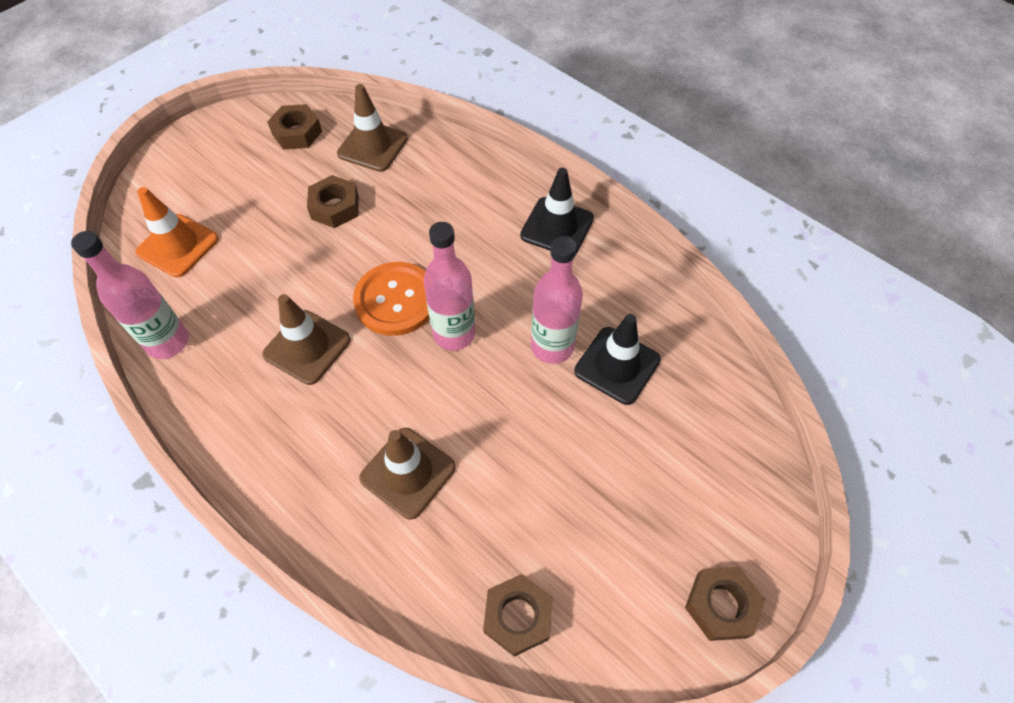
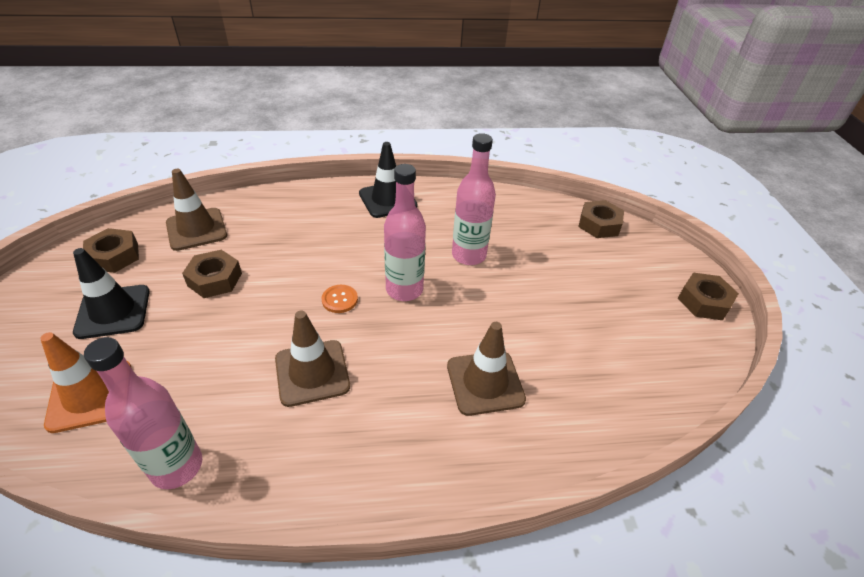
camera: 50 degrees left, 15 degrees down
(396, 300) = (339, 299): orange button -> orange button, size x0.47
(518, 616) = (645, 395): brown nut -> brown nut (599, 224)
(617, 365) = (513, 240): black traffic cone -> black traffic cone (113, 311)

